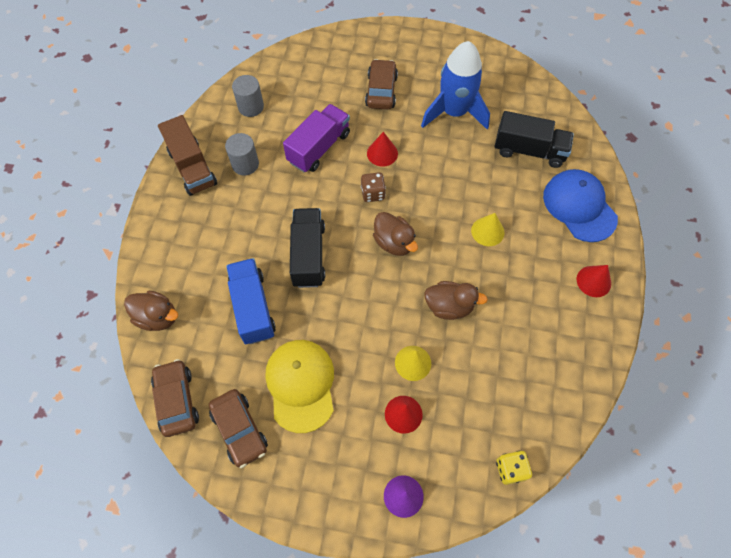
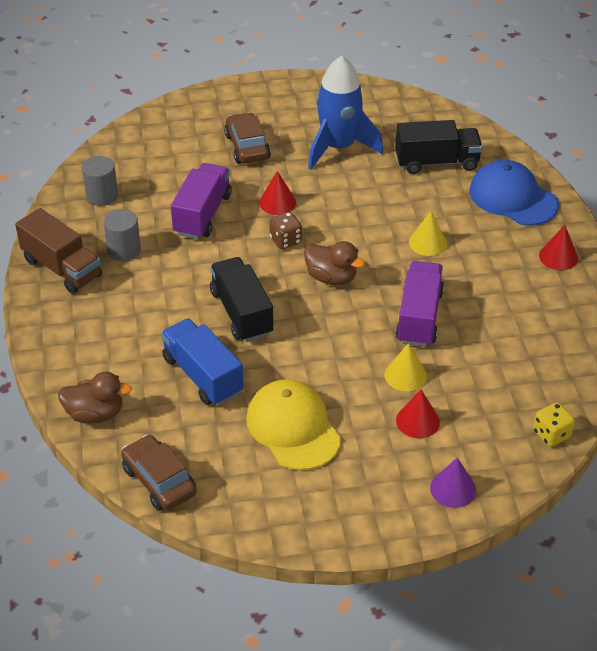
camera: 20 degrees left, 20 degrees down
(240, 430) = (245, 486): brown car -> none
(449, 306) = (419, 317): brown duck -> purple truck

